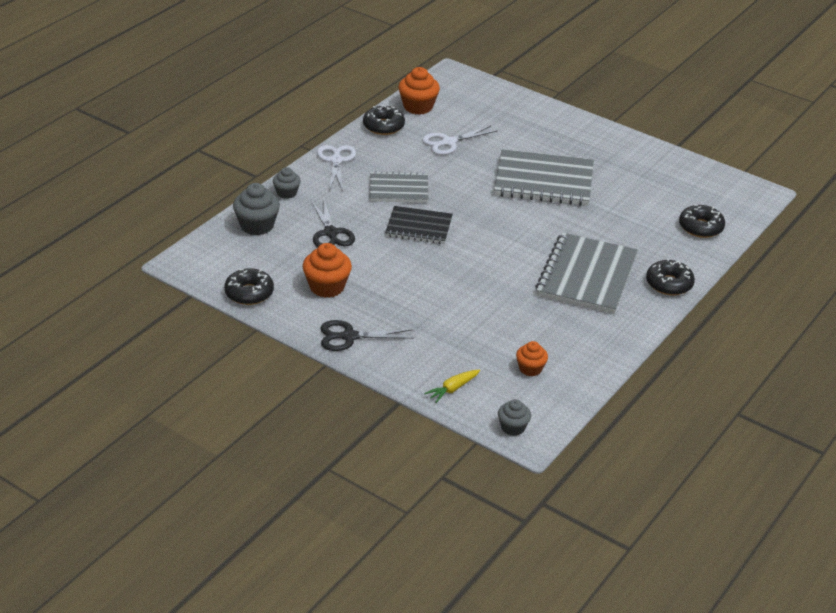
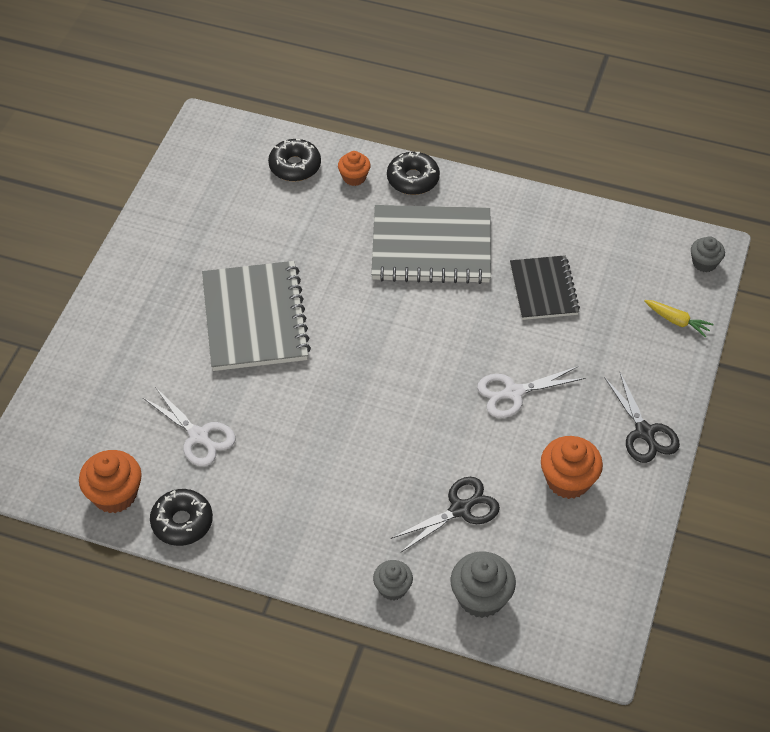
camera: 105 degrees left, 15 degrees up
(249, 293) = (620, 557): black donut -> none
(336, 161) = (292, 553): white scissors -> white scissors (513, 393)
(398, 189) = (333, 463): grey notebook -> none
(419, 227) = (407, 420): black notebook -> black notebook (543, 289)
(530, 369) = (611, 266): orange cupcake -> orange cupcake (354, 177)

